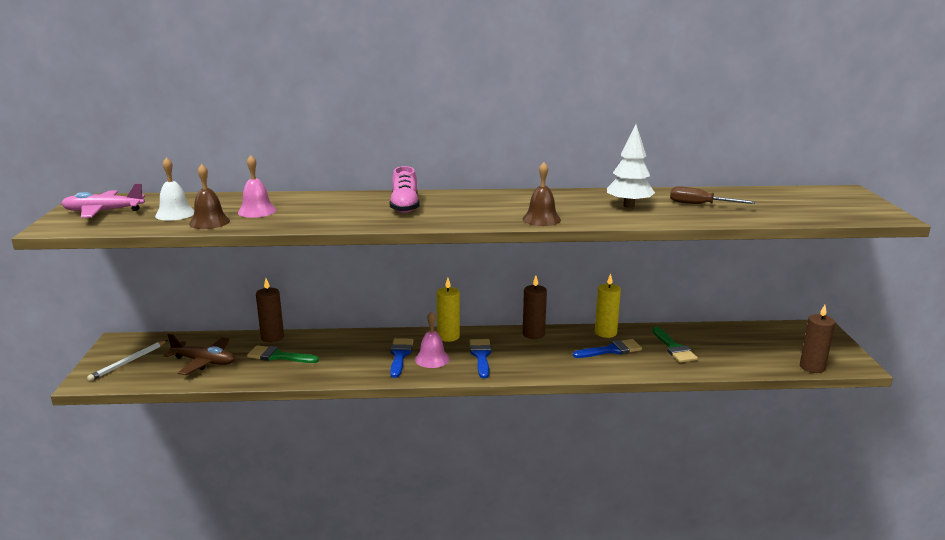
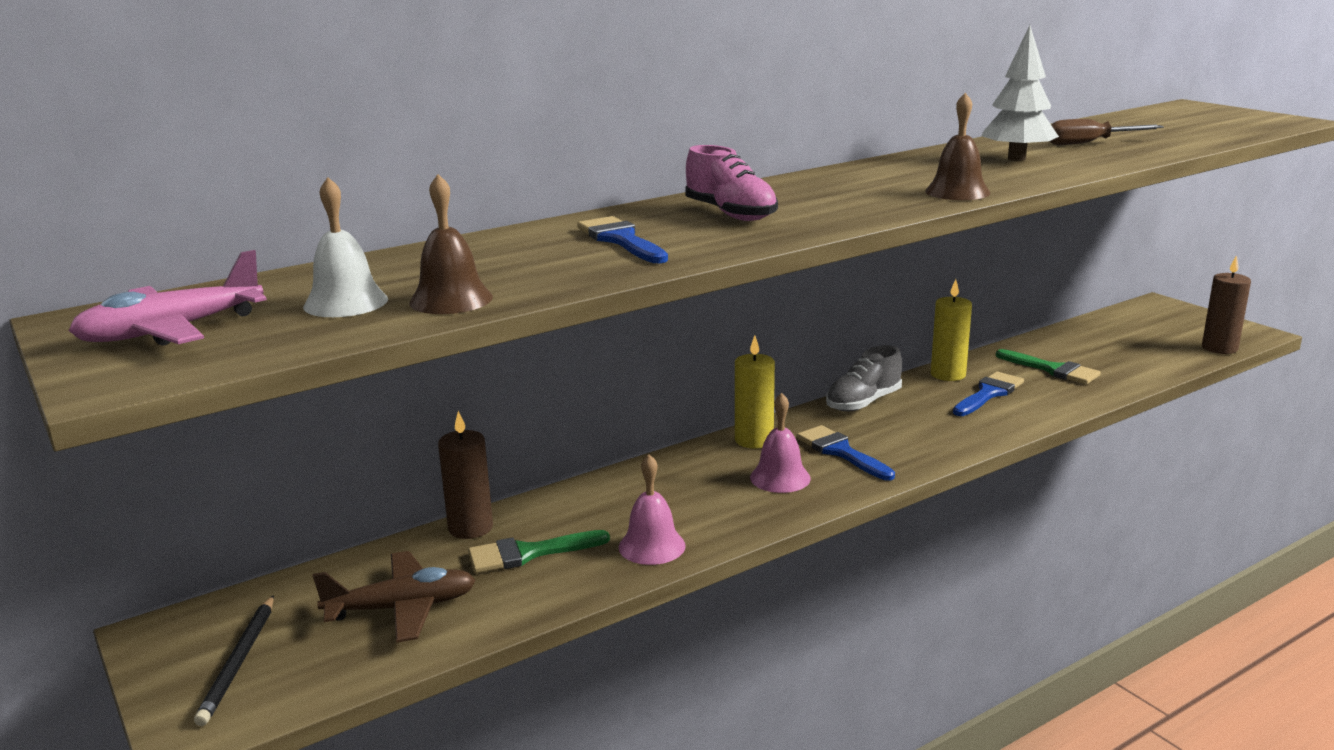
camera: 30 degrees left, 0 degrees up
(128, 362) = (239, 662): white pencil -> black pencil
(257, 211) = (498, 267): pink bell -> pink bell (652, 546)
(400, 355) = (725, 488): blue brush -> blue brush (620, 240)
(533, 334) = (863, 403): brown candle -> grey shoe

